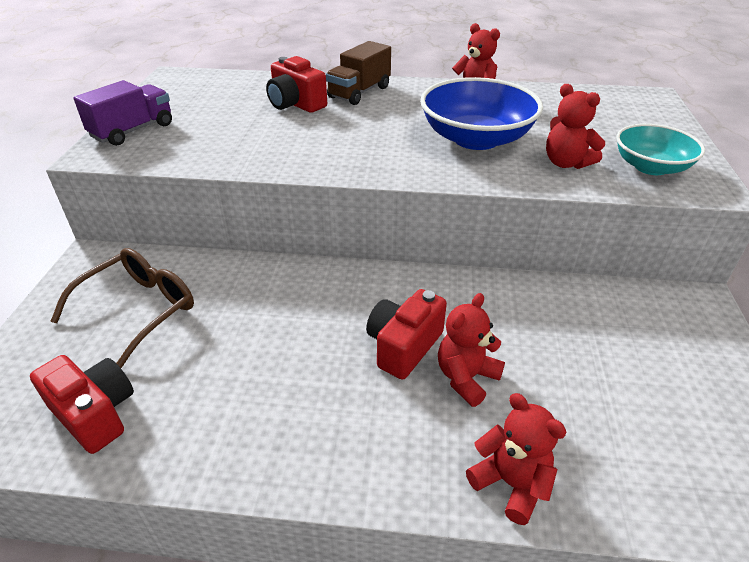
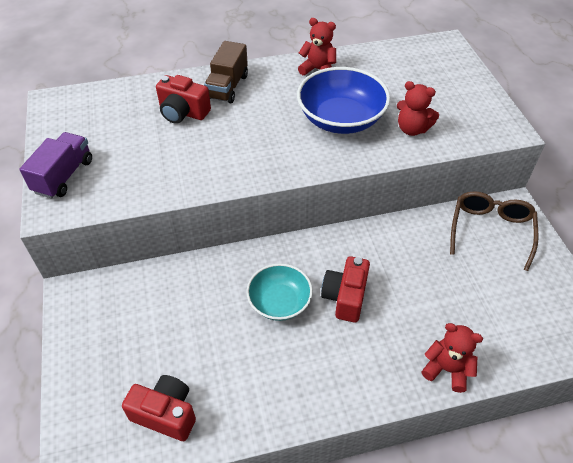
camera: 20 degrees left, 10 degrees up
(138, 311) = (142, 327): brown glasses -> brown glasses (490, 231)
(466, 378) = (394, 308): red teddy bear -> none
(651, 167) = (467, 119): turquoise bowl -> turquoise bowl (279, 302)

